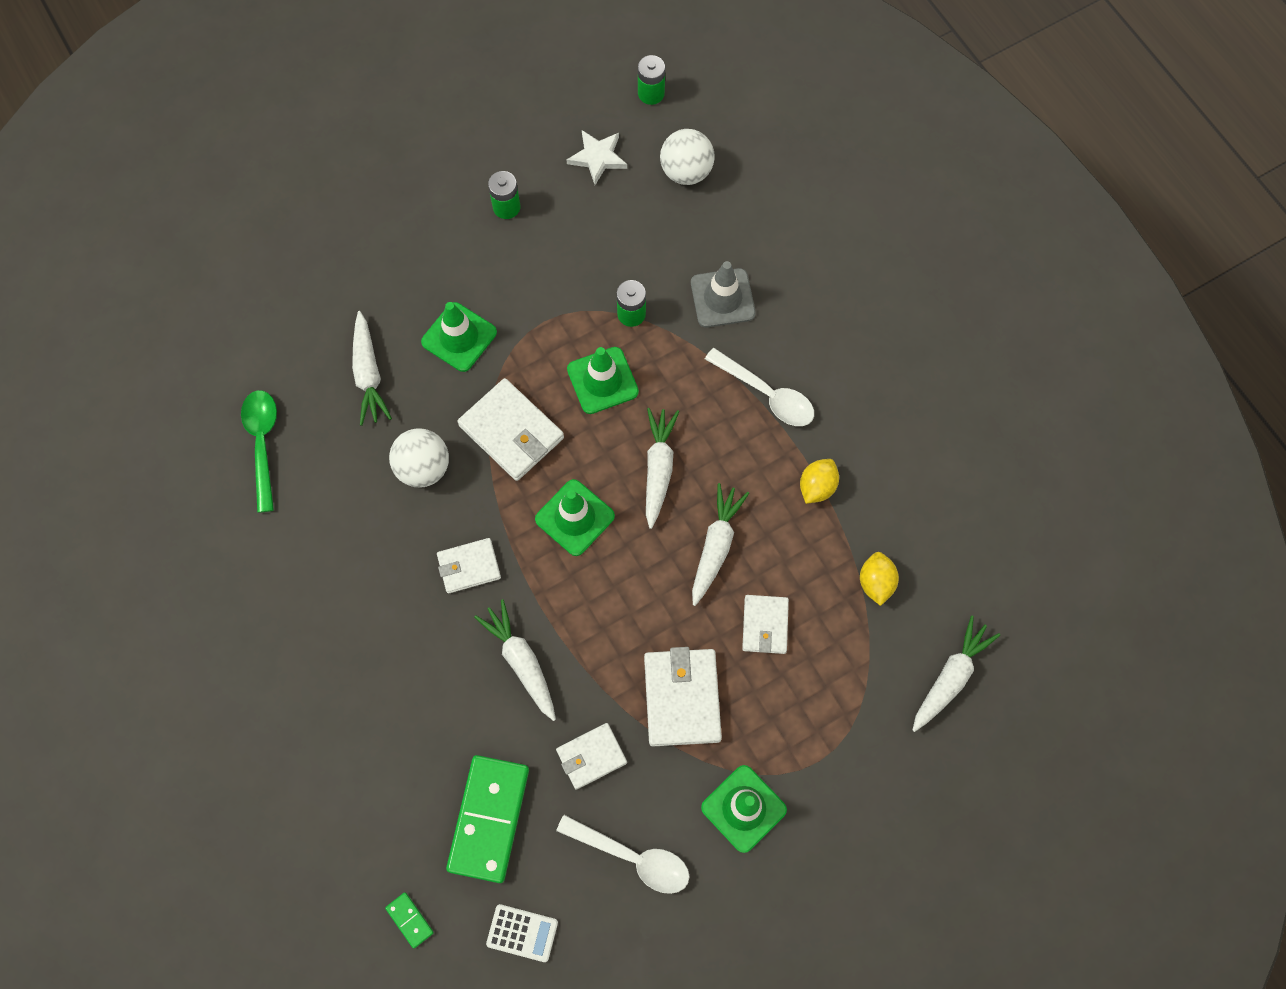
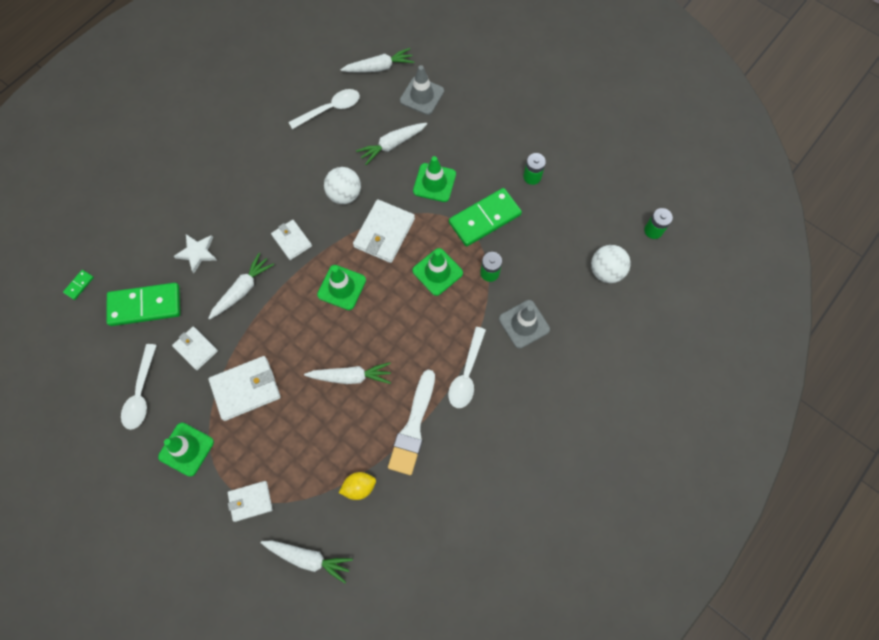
camera: 70 degrees right, 0 degrees up
(263, 444) = (330, 109): green spoon -> white spoon
(302, 305) = (422, 96): none -> grey traffic cone
(522, 933) = (84, 347): white calculator -> none
(545, 291) = (484, 218): none -> green domino
(598, 157) = (591, 215): white star -> white star (197, 253)
(658, 469) = (390, 324): white carrot -> white carrot (379, 67)
(765, 625) = (308, 424): white wallet -> white wallet (250, 501)
(817, 487) = (413, 427): yellow lemon -> white brush

